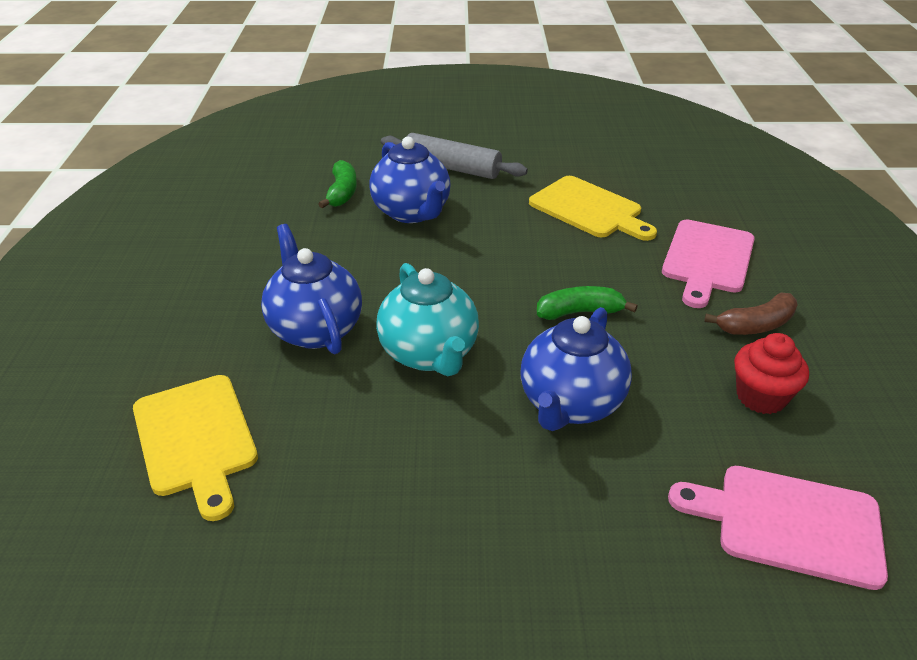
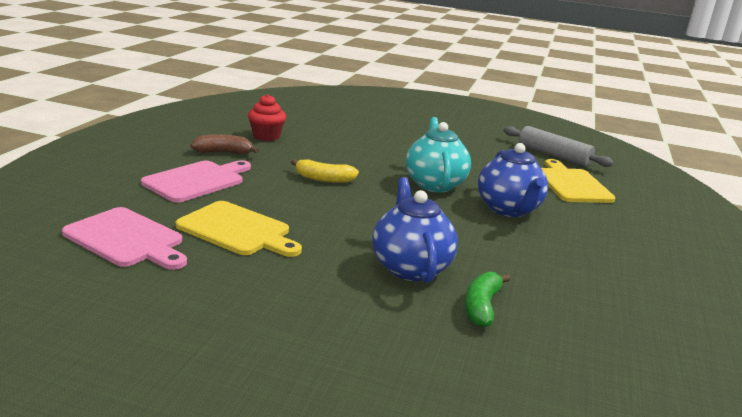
camera: 165 degrees left, 15 degrees down
(452, 168) = (338, 306): grey rolling pin -> grey rolling pin (553, 155)
(570, 404) = (366, 154): blue teapot -> none
(579, 312) = (324, 179): green banana -> yellow banana
(589, 209) = (237, 230): yellow cutting board -> yellow cutting board turned 150 degrees clockwise
(789, 523) = (308, 117): pink cutting board -> pink cutting board (127, 239)

